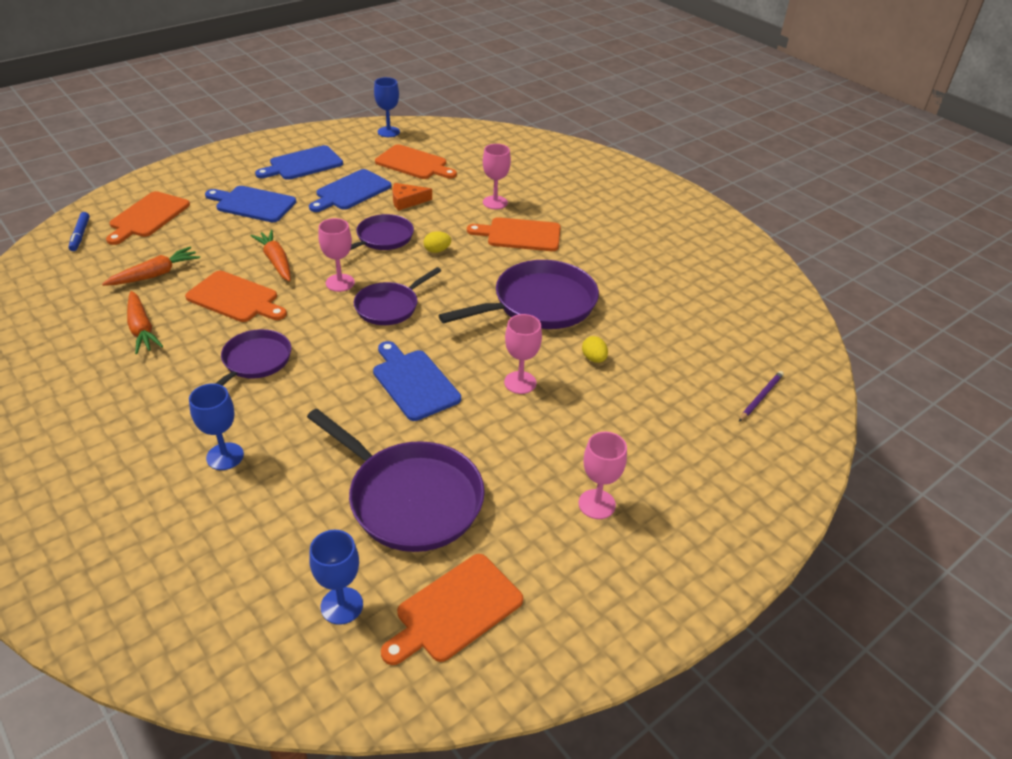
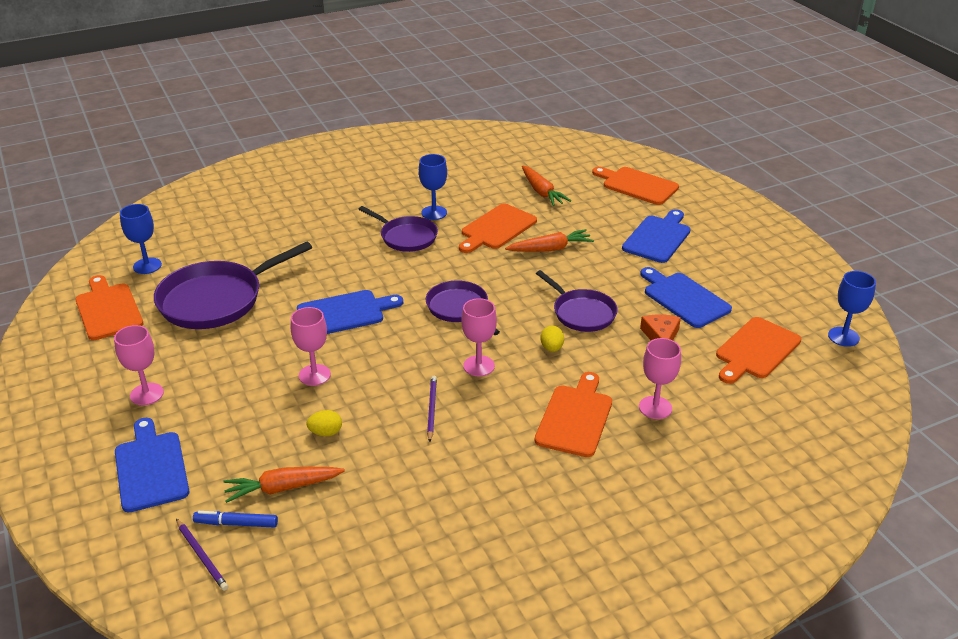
camera: 105 degrees right, 5 degrees down
(80, 235) = (609, 158): blue marker -> blue marker (236, 523)
(142, 329) = (467, 189): orange carrot -> orange carrot (283, 488)
(225, 456) = (306, 225): blue goblet -> blue goblet (434, 213)
(303, 164) = (746, 269): blue cutting board -> blue cutting board (151, 468)
(340, 283) = (506, 282): pink goblet -> pink goblet (479, 366)
(539, 304) = (431, 409): purple pan -> purple pencil

